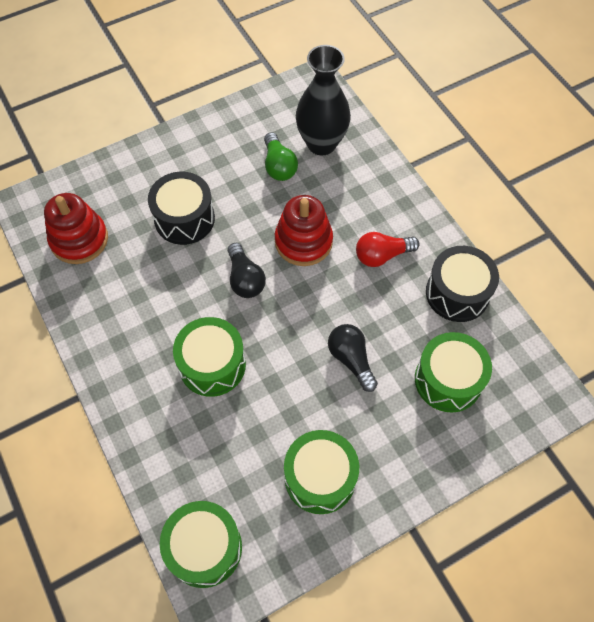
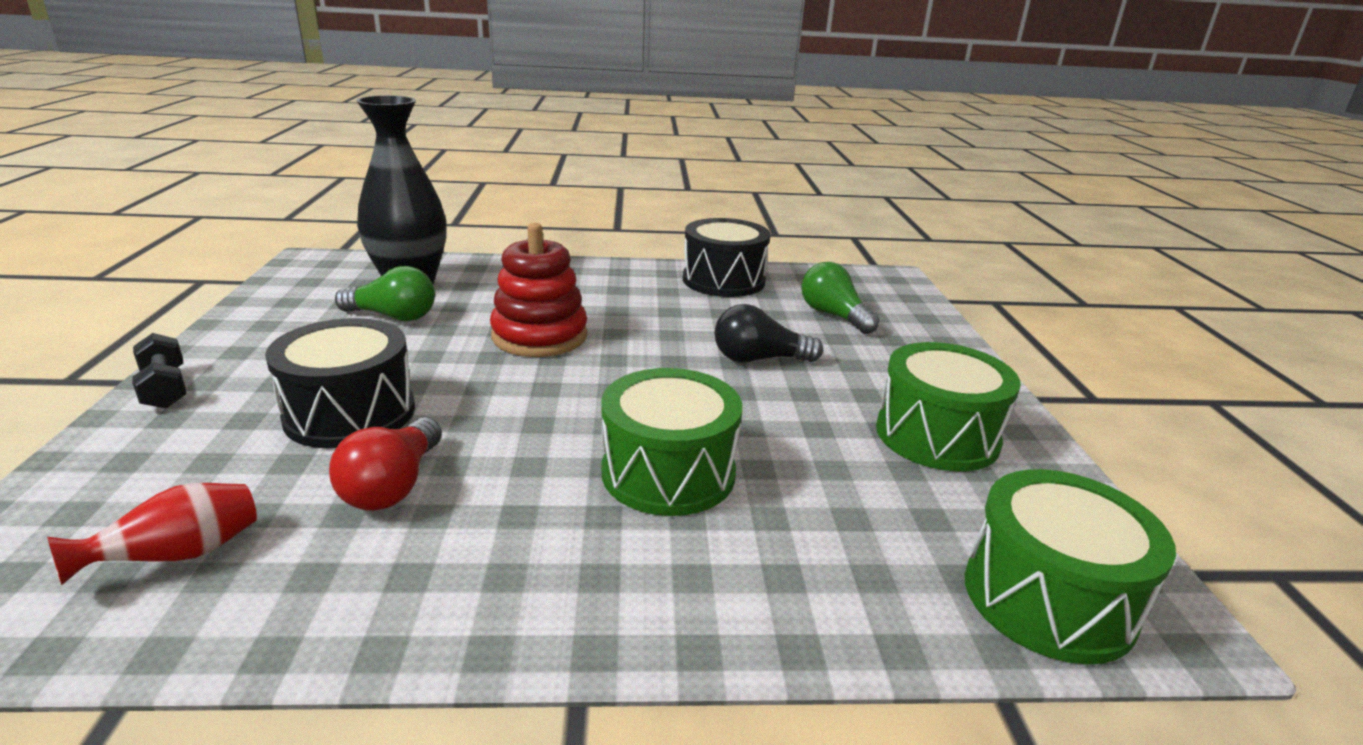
camera: 65 degrees left, 35 degrees down
(79, 239) = (180, 556): red stacking toy -> red vase
(162, 143) = (165, 388): none -> black dumbbell
(245, 279) = (542, 395): black light bulb -> none
(382, 255) = (626, 299): red light bulb -> red light bulb (393, 486)
(448, 380) = (833, 315): green drum -> green light bulb

